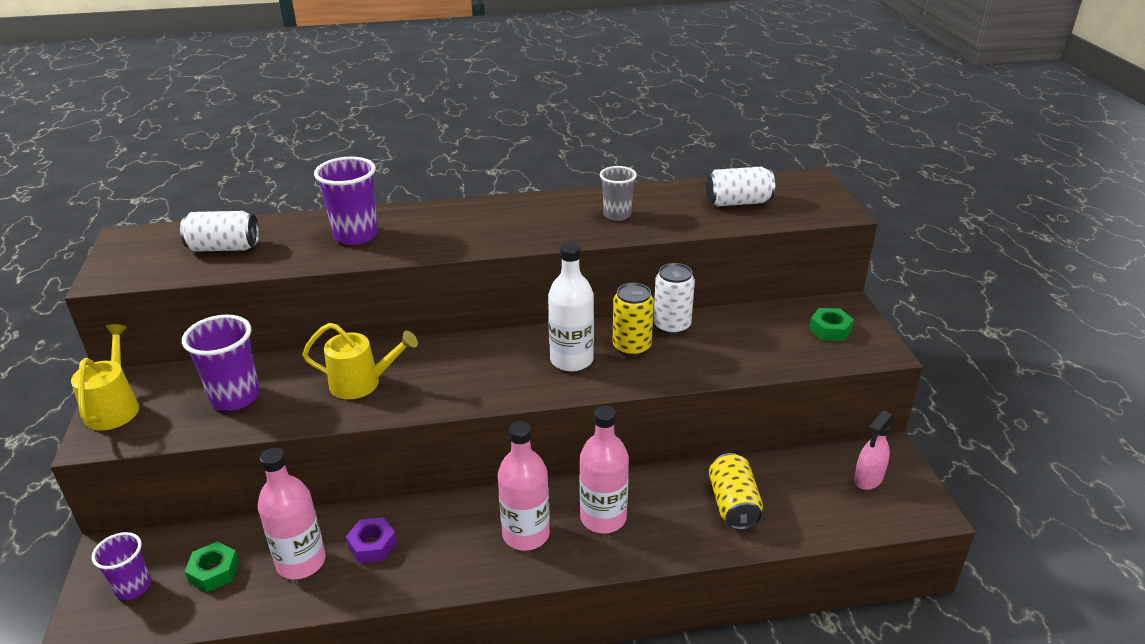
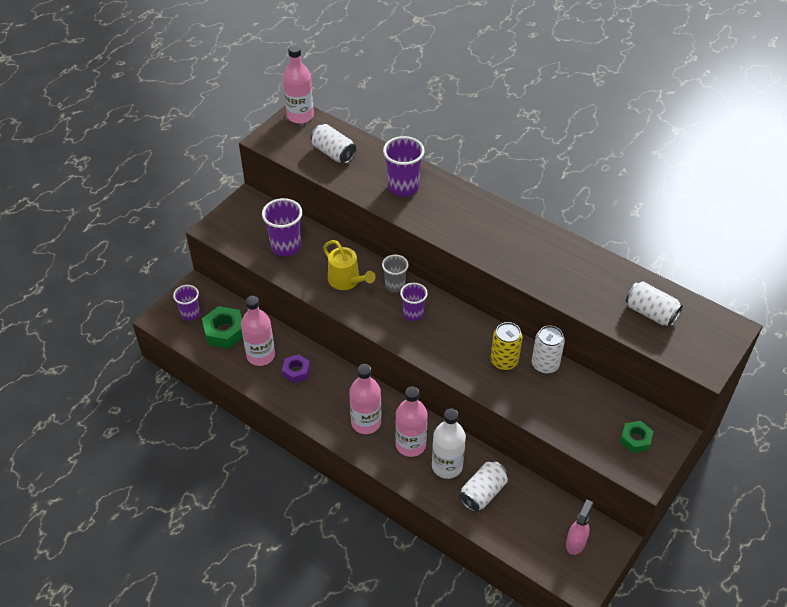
camera: 45 degrees right, 15 degrees up
(114, 407) = (234, 215): yellow watering can -> none
(133, 238) = (300, 116): none -> pink bottle
(214, 572) = (224, 332): green nut -> green nut, size x1.57
(482, 366) = (413, 314): none -> purple cup
(571, 360) = (462, 345): white bottle -> white bottle (447, 466)
(617, 215) = (561, 270): grey cup -> grey cup (395, 286)
(733, 504) = (483, 493): yellow can -> white can
(868, 479) = (575, 542): pink spray bottle -> pink spray bottle turned 120 degrees clockwise

